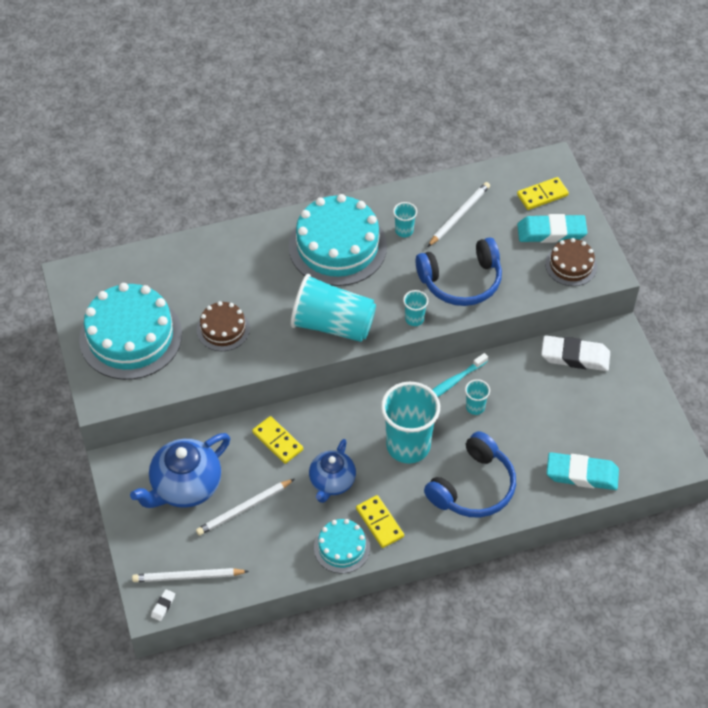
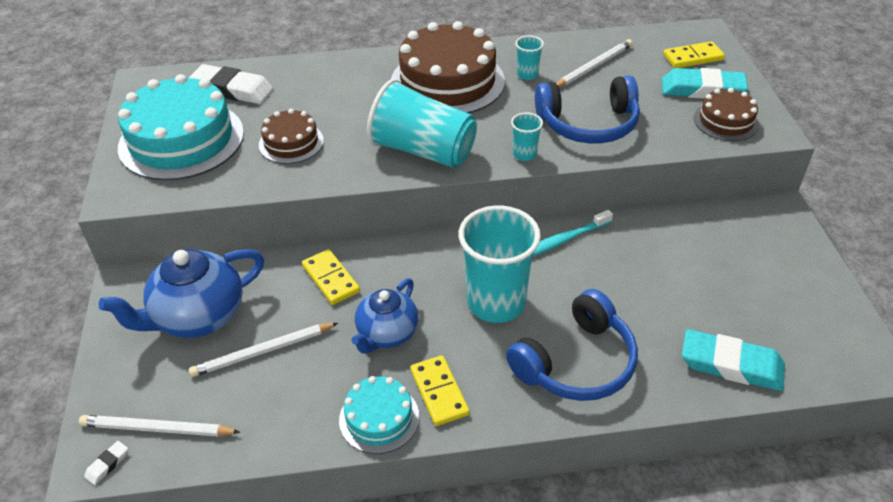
camera: 10 degrees right, 10 degrees down
(337, 246) = (447, 81): turquoise cake -> brown cake
(475, 407) = (590, 269): turquoise cup -> none
(575, 356) = (724, 228): white eraser -> white eraser (232, 90)

